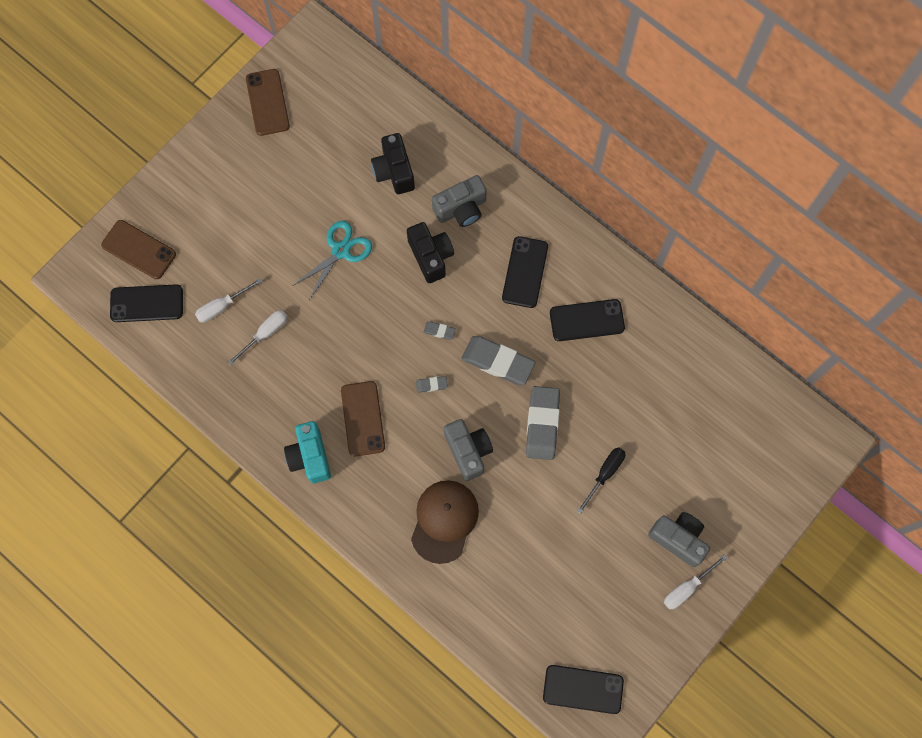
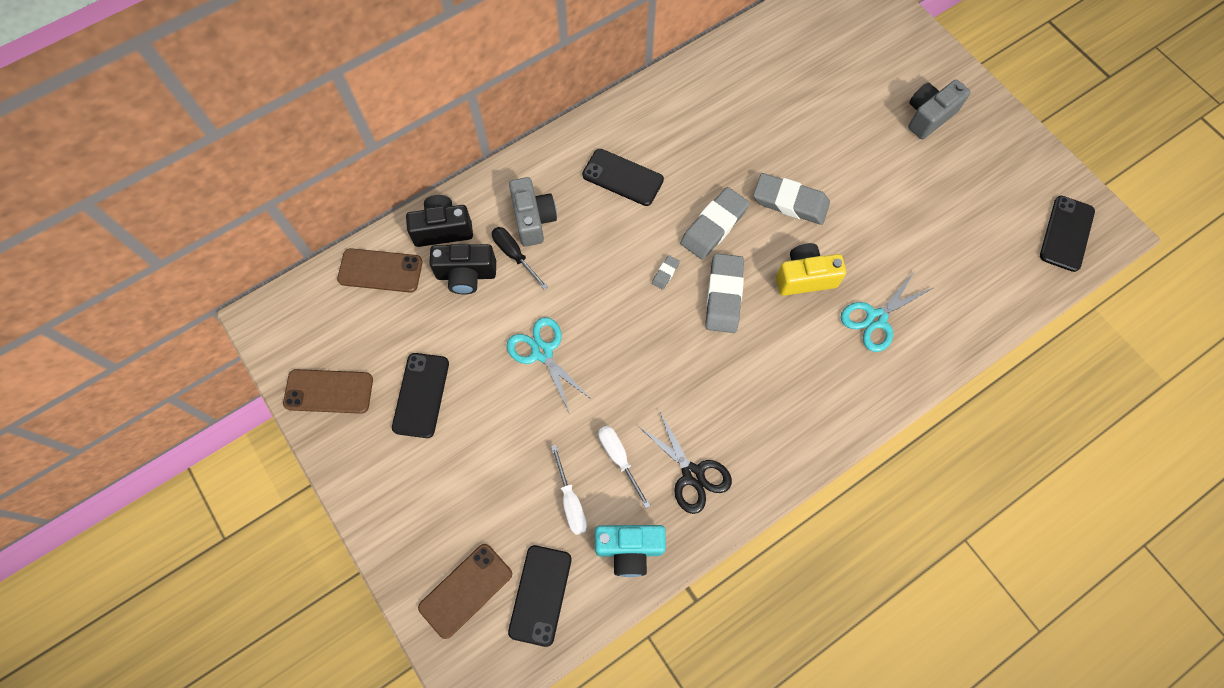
camera: 75 degrees left, 5 degrees down
(265, 394) = (692, 474): none -> black scissors
(310, 456) = (778, 441): turquoise camera -> turquoise camera (629, 549)
(363, 418) = (746, 374): brown phone -> brown phone (380, 270)
(431, 256) = (578, 261): black camera -> black camera (443, 229)
(431, 385) = (723, 295): grey eraser -> grey eraser, size x2.26
(444, 521) = (876, 319): brown cap -> turquoise scissors
(468, 451) = (805, 277): grey camera -> yellow camera
(587, 320) = (690, 136): black phone -> black phone (421, 395)
(605, 474) = (853, 161): black screwdriver -> black screwdriver (514, 255)
(687, 588) = (977, 122): white screwdriver -> none

